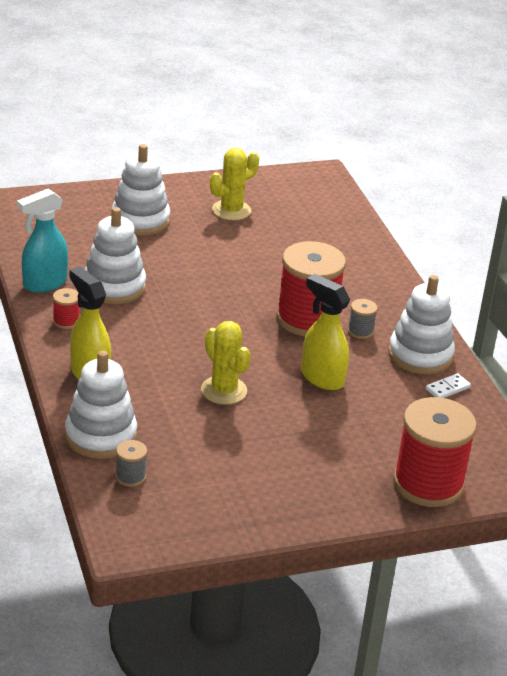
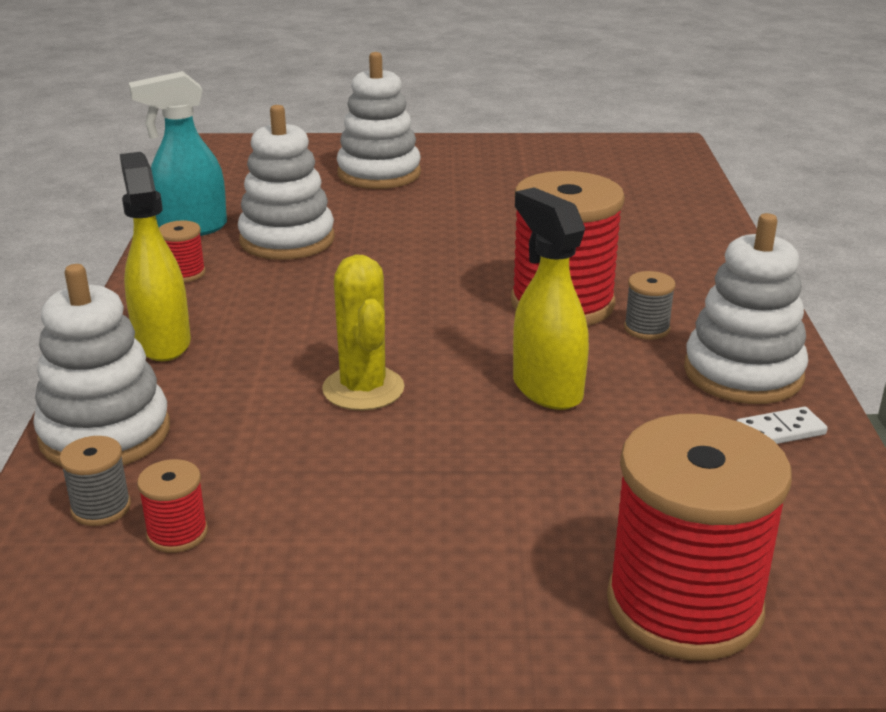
camera: 20 degrees right, 5 degrees down
(178, 484) = (177, 533): none -> red spool
(231, 210) = (515, 172): yellow cactus -> none

